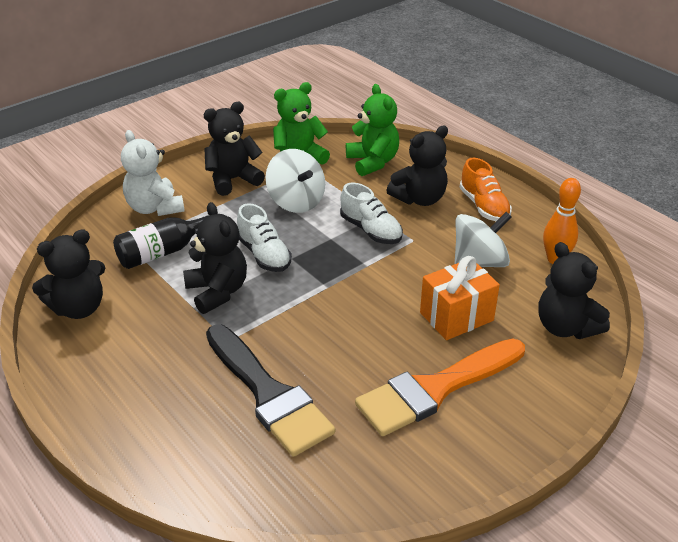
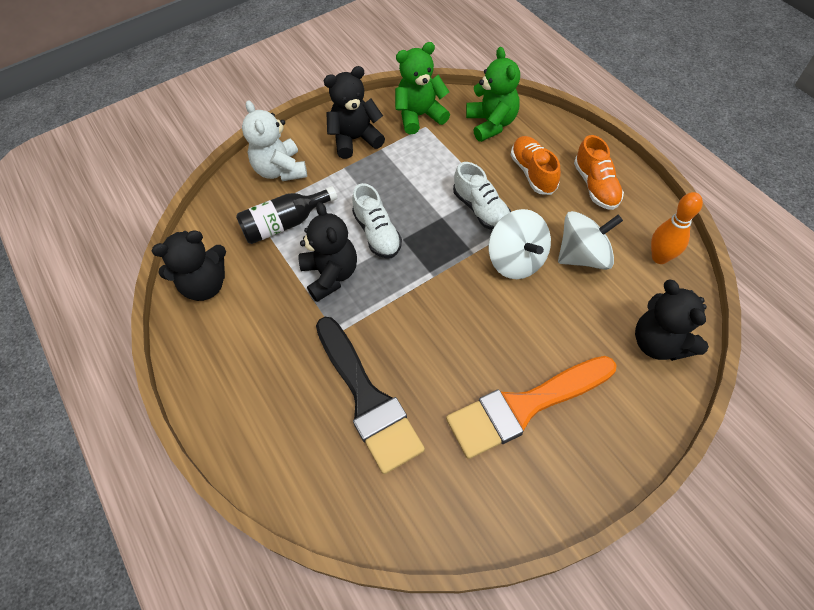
camera: 10 degrees right, 20 degrees up
(296, 201) = (413, 169): white spinning top -> white spinning top (516, 260)
(419, 199) = (533, 172): black teddy bear -> orange shoe
(456, 317) = (553, 321): orange gift -> none

